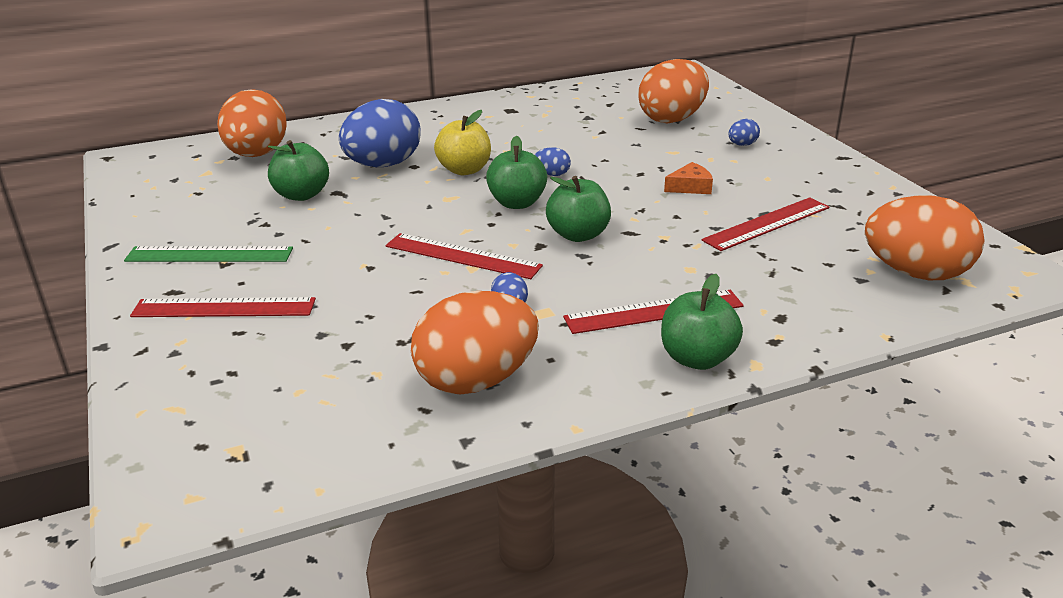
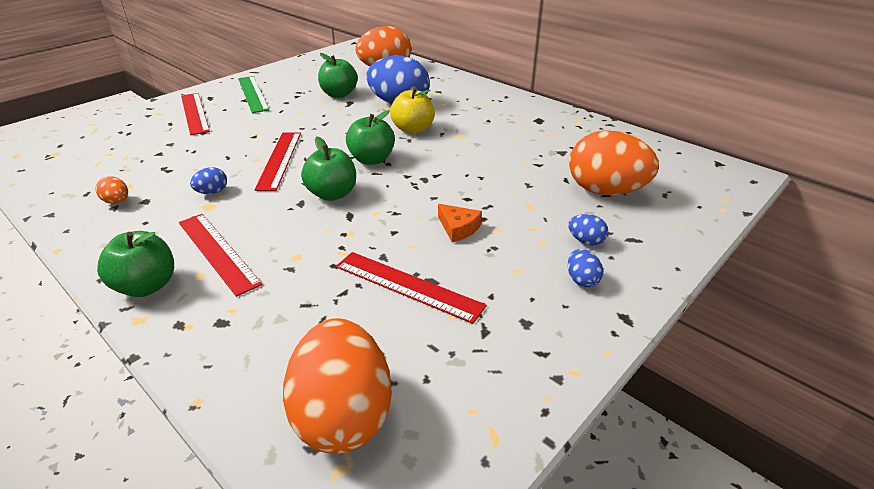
camera: 65 degrees right, 5 degrees up
(476, 380) = (117, 202): orange egg -> orange egg, size x0.42
(552, 174) = (432, 161): blue egg -> blue egg (581, 280)

